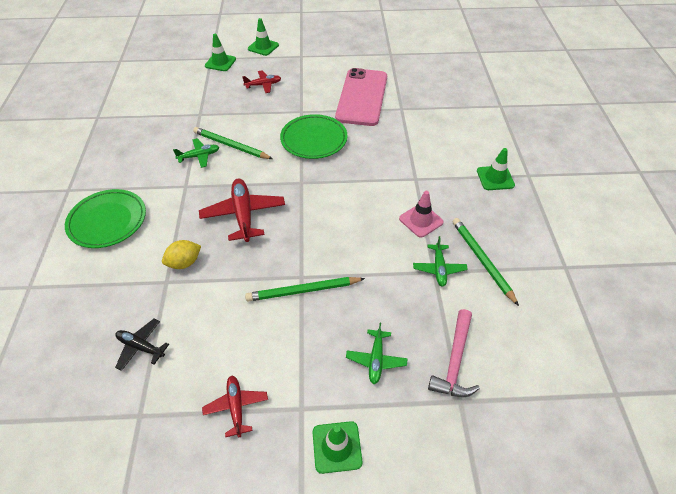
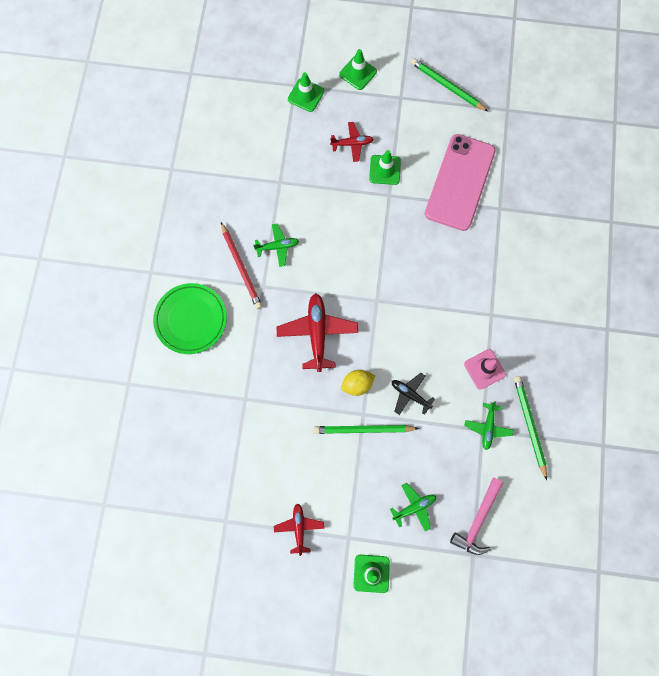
camera: 10 degrees right, 25 degrees up
(141, 347) = (225, 461): black plane -> black plane (410, 394)
(162, 175) = (241, 267): none -> red pencil
(184, 263) = (261, 381): yellow lemon -> yellow lemon (357, 384)
(231, 145) = (311, 236): green pencil -> green pencil (447, 86)
(314, 139) = (397, 242): green plate -> none
(376, 359) = (414, 507): green plane -> green plane turned 135 degrees counterclockwise
(495, 178) = (572, 327): green traffic cone -> green traffic cone (385, 170)

